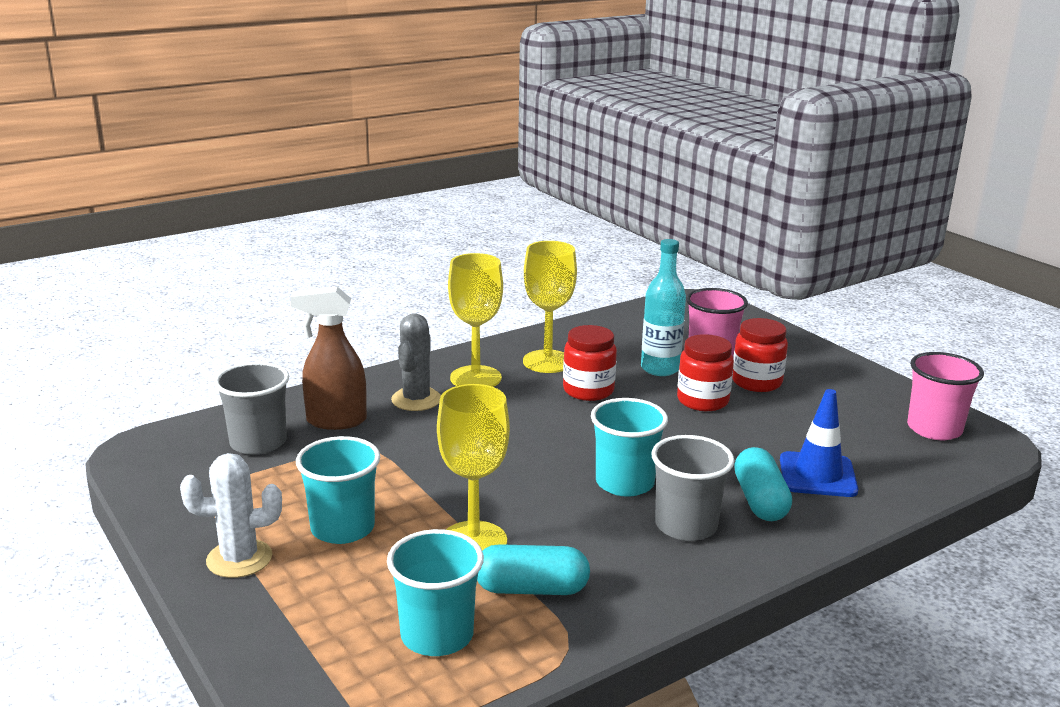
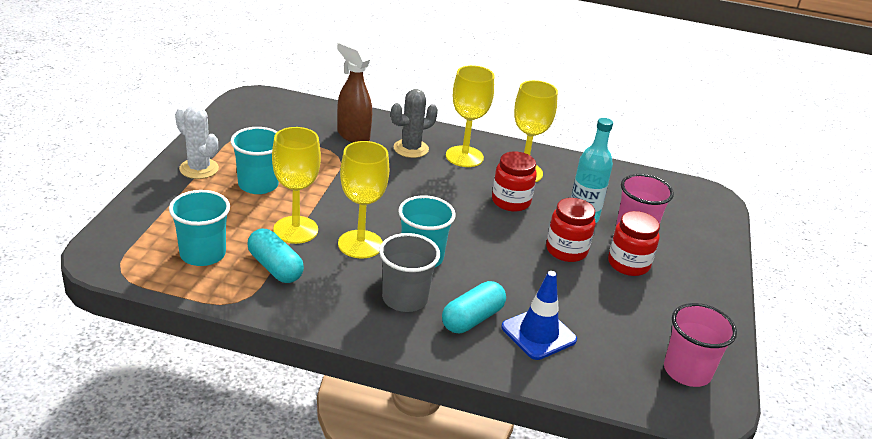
camera: 45 degrees right, 10 degrees up
(258, 443) = (301, 124): grey cup -> none
(555, 510) = (360, 244): none -> yellow goblet

